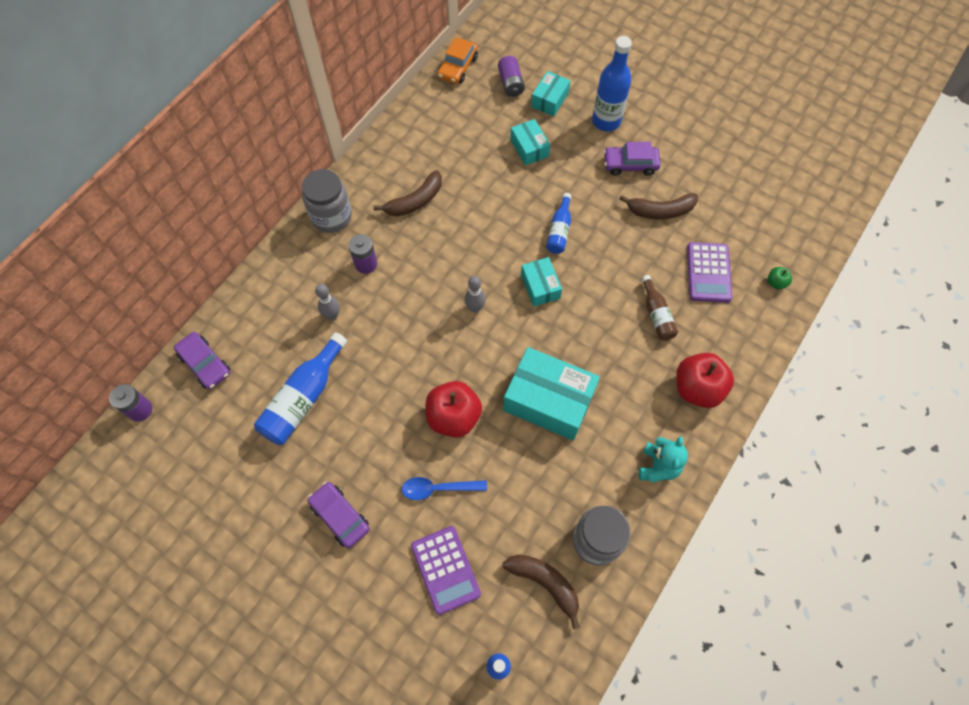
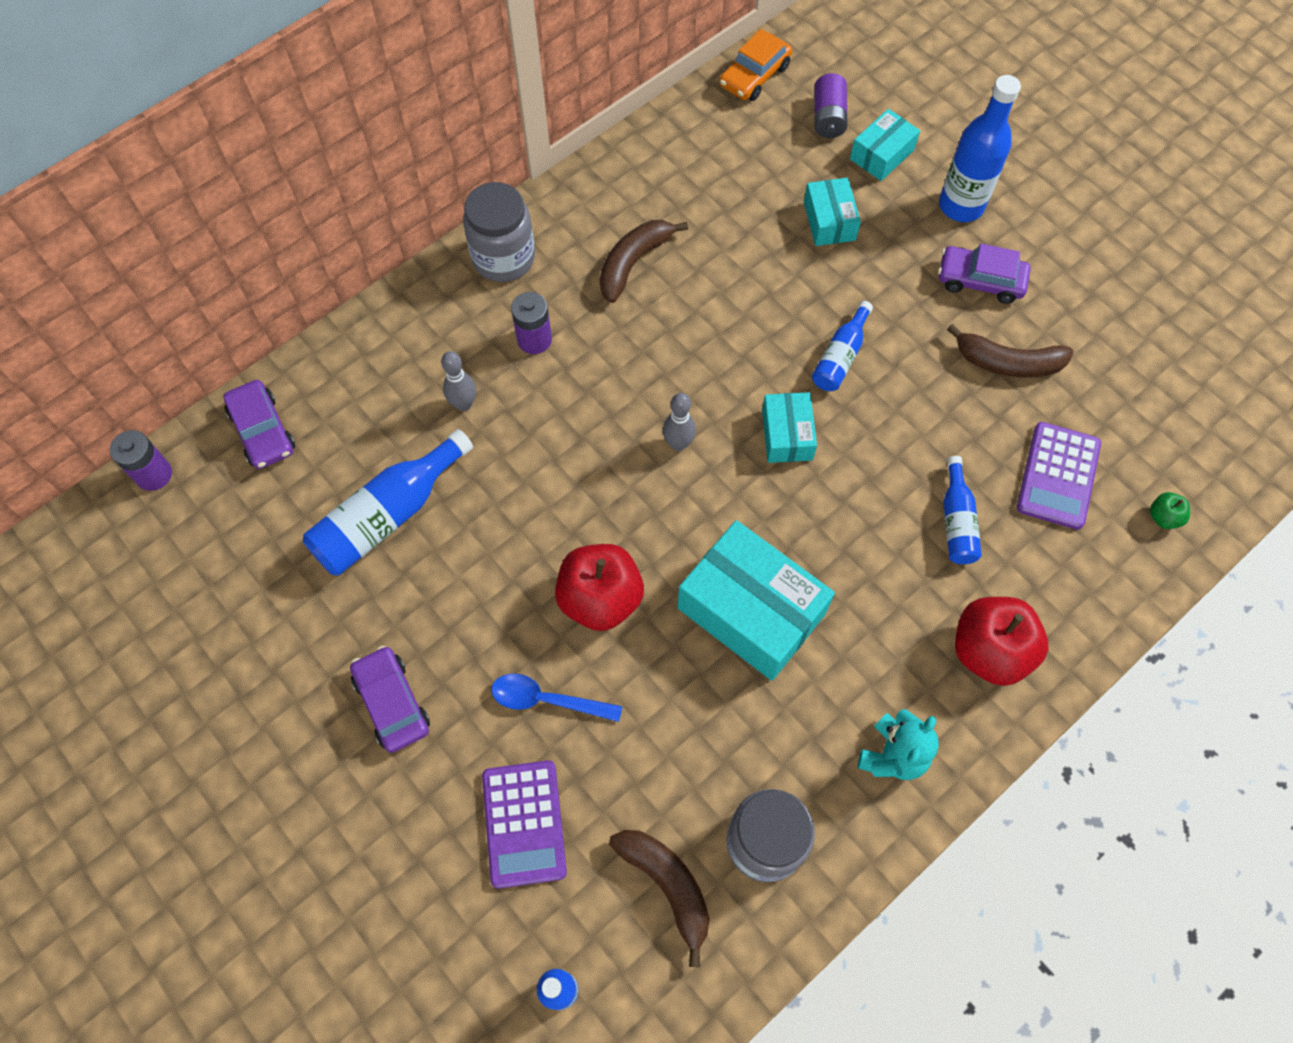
camera: 15 degrees right, 0 degrees up
(415, 201) = (633, 263): brown banana -> brown banana turned 150 degrees clockwise
(656, 315) = (956, 521): brown bottle -> blue bottle

